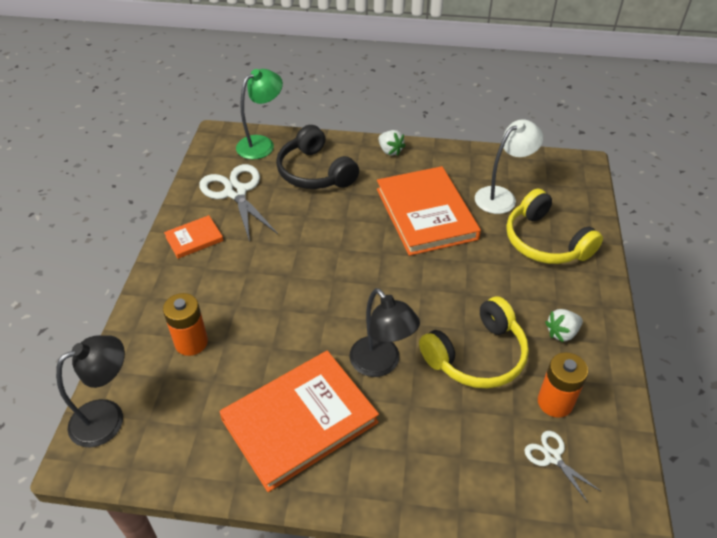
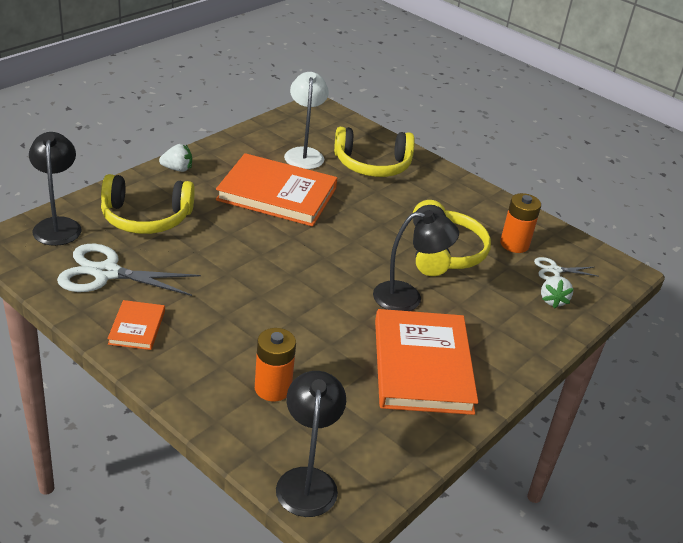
camera: 60 degrees left, 10 degrees down
(261, 144) = (58, 225): green lamp -> black lamp
(315, 172) = (146, 217): black headphones -> yellow headphones
(562, 333) = (461, 208): white strawberry -> white strawberry (552, 300)

